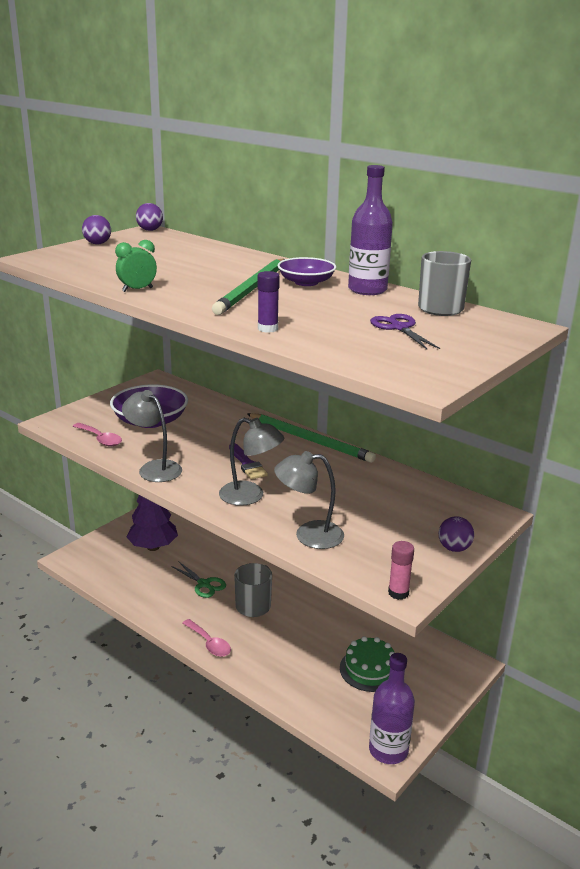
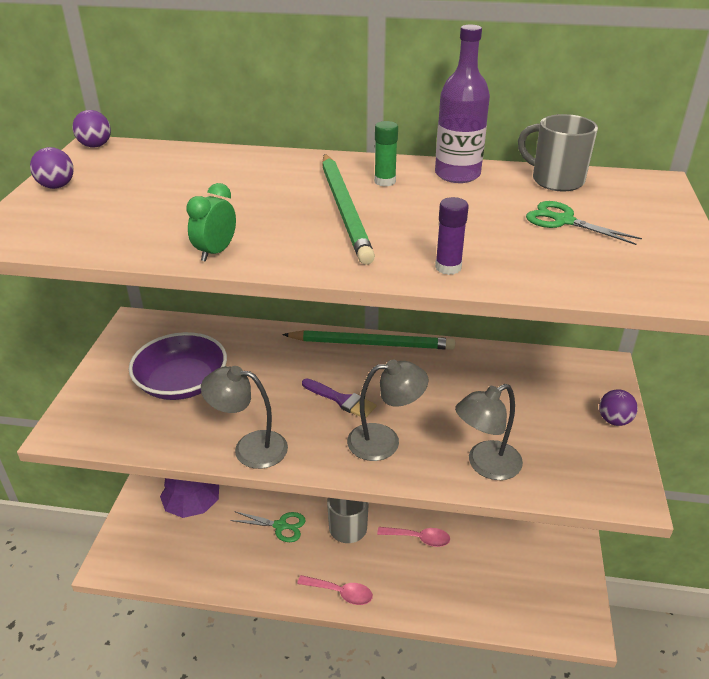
camera: 30 degrees left, 10 degrees up
(100, 439) = (148, 432): pink spoon -> pink spoon (419, 538)
(306, 282) = (385, 181): purple bowl -> green glue stick
(369, 669) = (499, 544): green cake -> none
(388, 750) = (579, 621): purple bottle -> none
(398, 593) = (624, 497): pink glue stick -> none
(399, 328) = (564, 221): purple scissors -> green scissors

